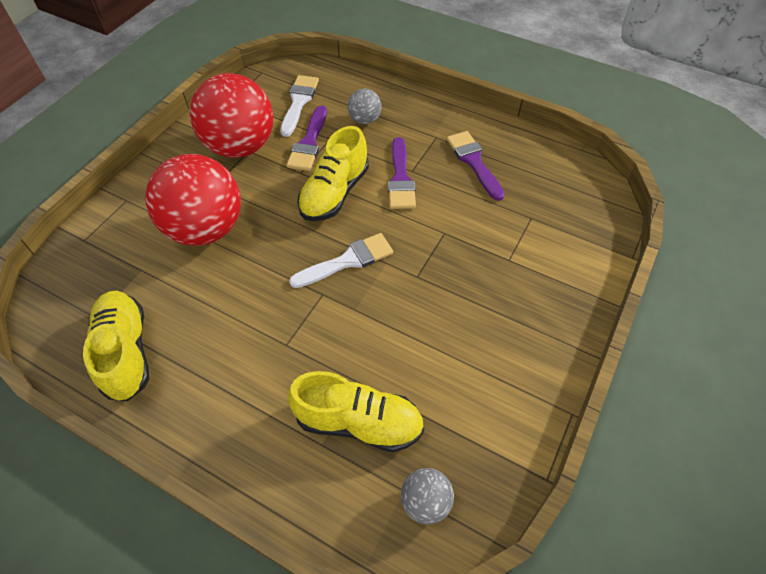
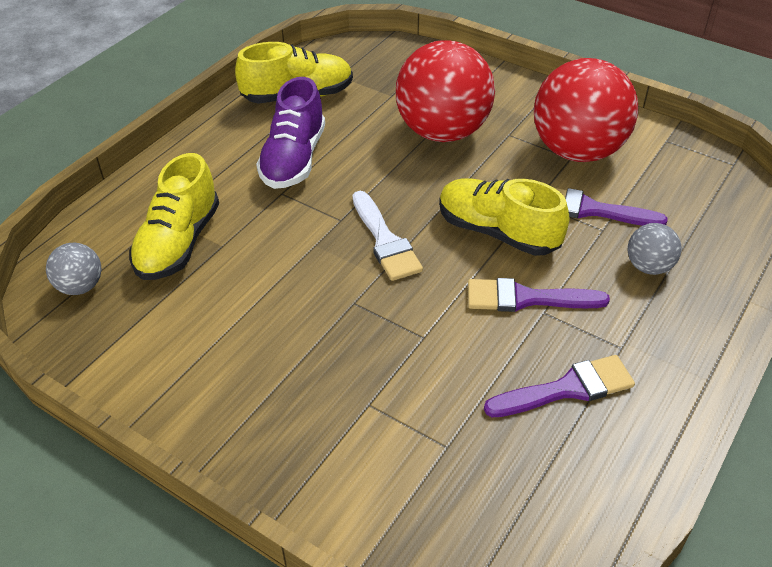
camera: 95 degrees right, 10 degrees down
(236, 341) = (293, 159): none -> purple shoe
(299, 102) = (674, 200): white brush -> none

